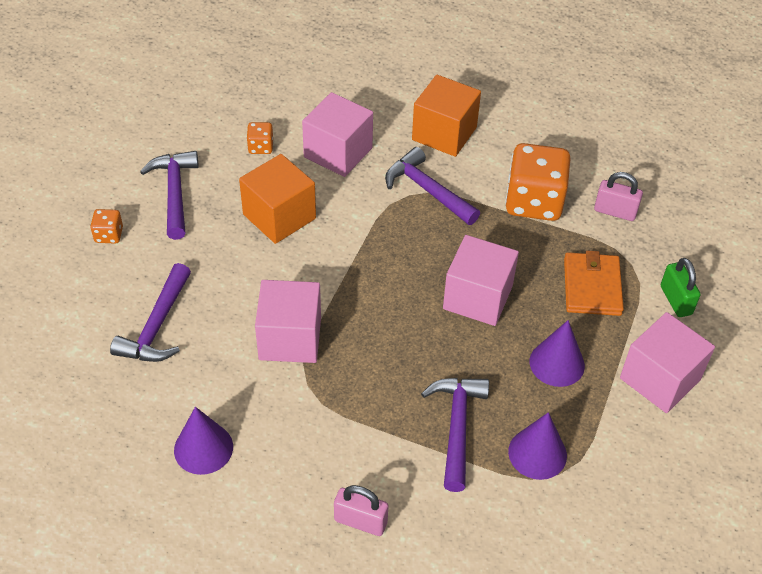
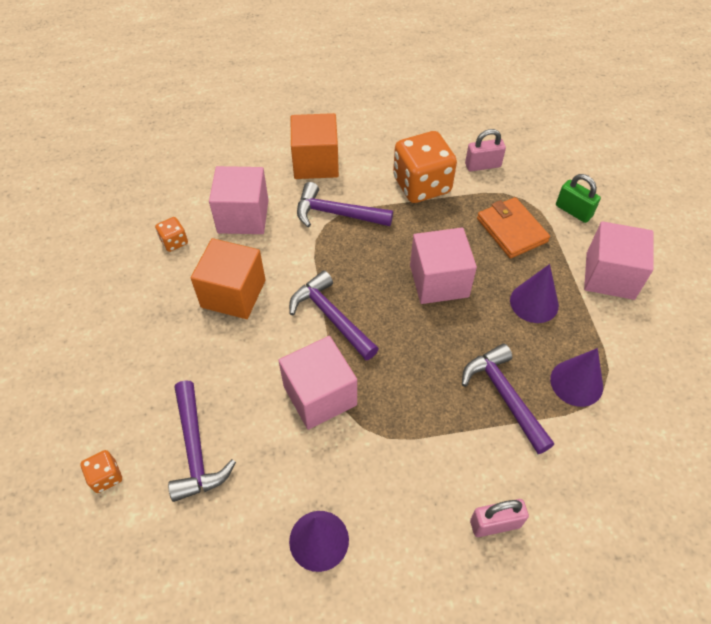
camera: 30 degrees left, 5 degrees up
(109, 235) = (90, 388): orange dice -> orange dice (106, 477)
(175, 192) = (125, 318): purple hammer -> purple hammer (331, 316)

